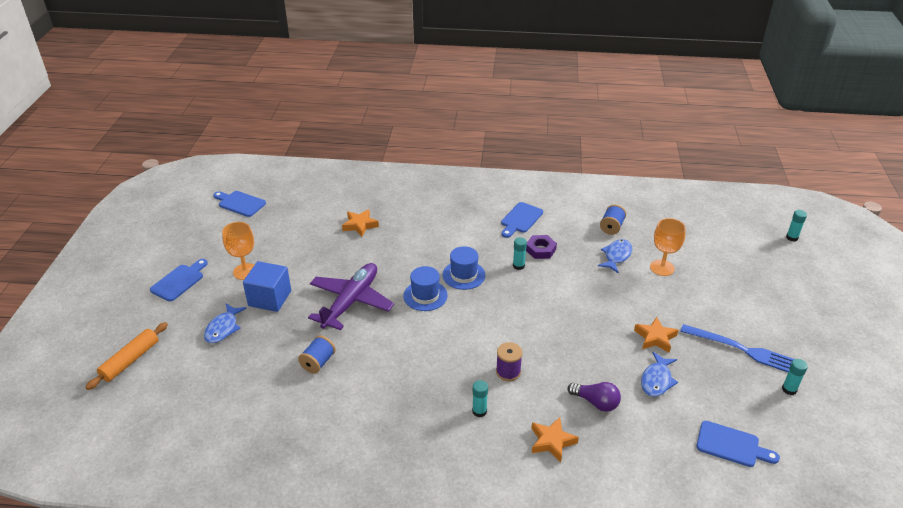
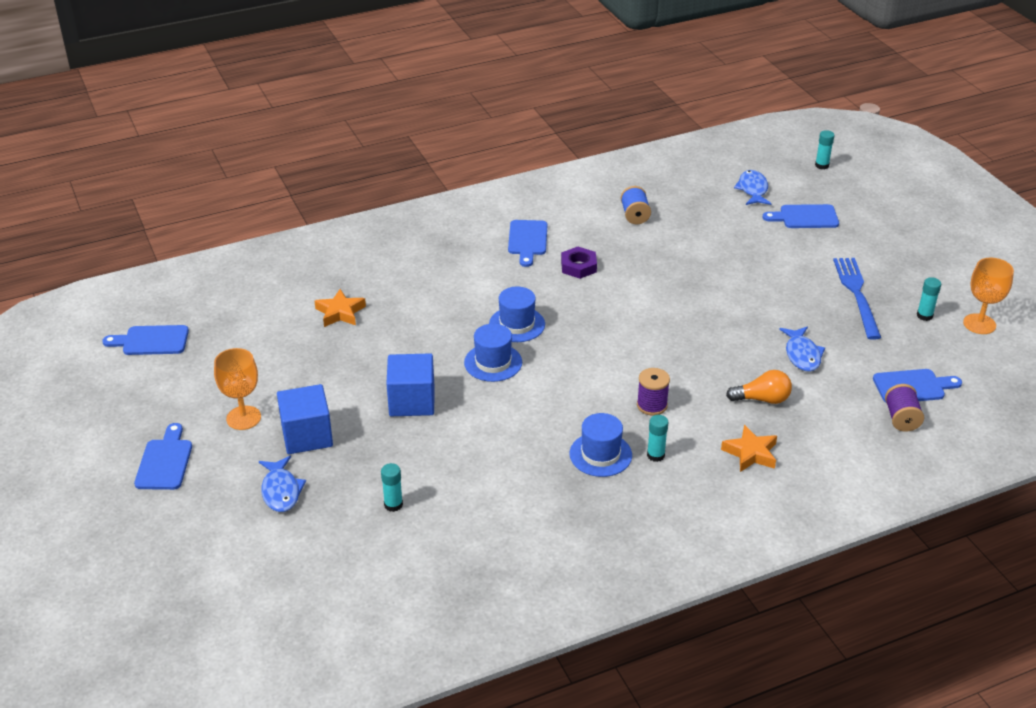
camera: 30 degrees left, 0 degrees up
(130, 360) = (195, 573): orange rolling pin -> none
(318, 362) = (435, 480): blue spool -> none
(351, 301) = (412, 401): purple plane -> blue cube
(441, 393) = (600, 454): none -> blue hat
(518, 266) = (569, 292): turquoise glue stick -> turquoise glue stick (393, 505)
(596, 402) = (762, 399): purple light bulb -> orange light bulb
(616, 256) = (665, 245): blue fish -> blue fish (753, 190)
(655, 338) = (769, 314): orange star -> none
(662, 268) = (720, 241): orange goblet -> orange goblet (979, 324)
(700, 468) = (901, 418): none -> purple spool
(742, 349) = (857, 294): blue fork -> blue fork turned 90 degrees counterclockwise
(745, 273) = (805, 217): none -> blue cutting board

